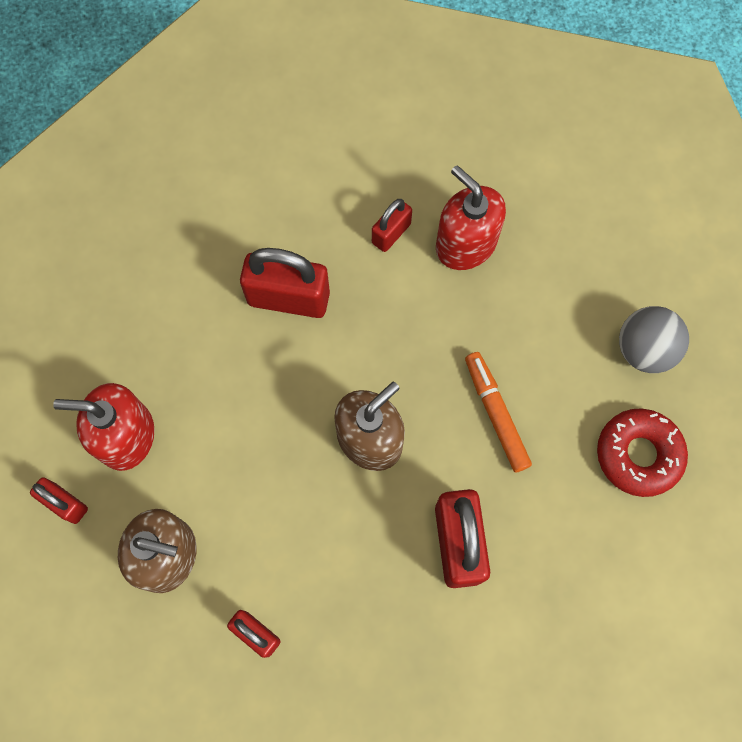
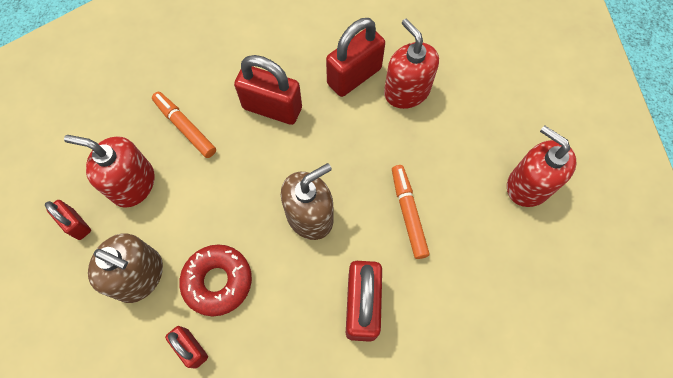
camera: 10 degrees right, 5 degrees down
(176, 345) = (185, 127): none -> orange marker
(391, 233) = (354, 76): red padlock -> red padlock, size x1.79
(638, 454) = (514, 262): red donut -> red donut (218, 281)
(644, 350) = (528, 185): grey ball -> red soap dispenser

